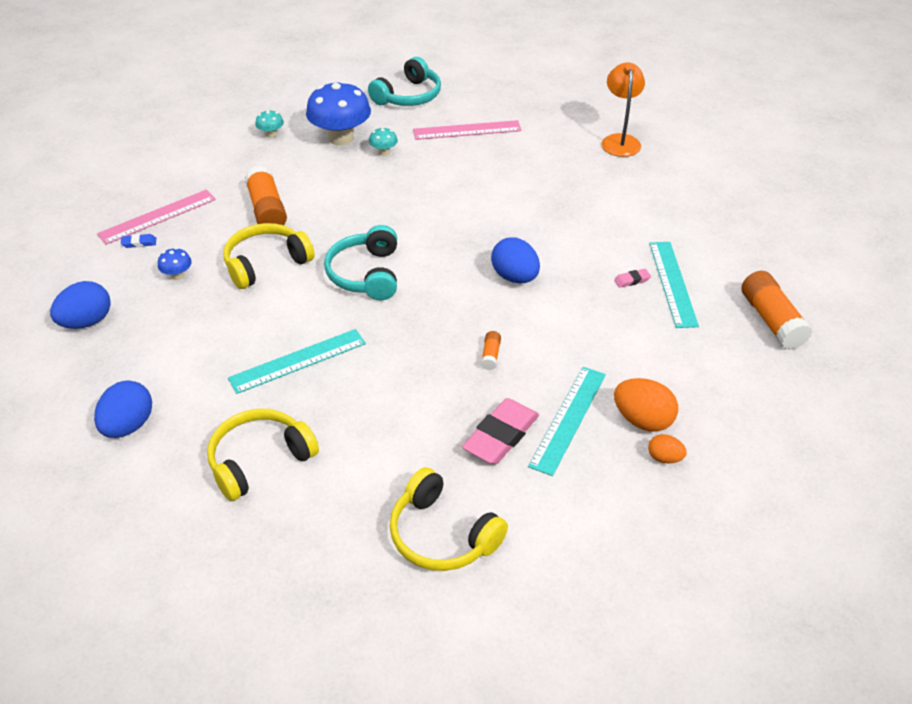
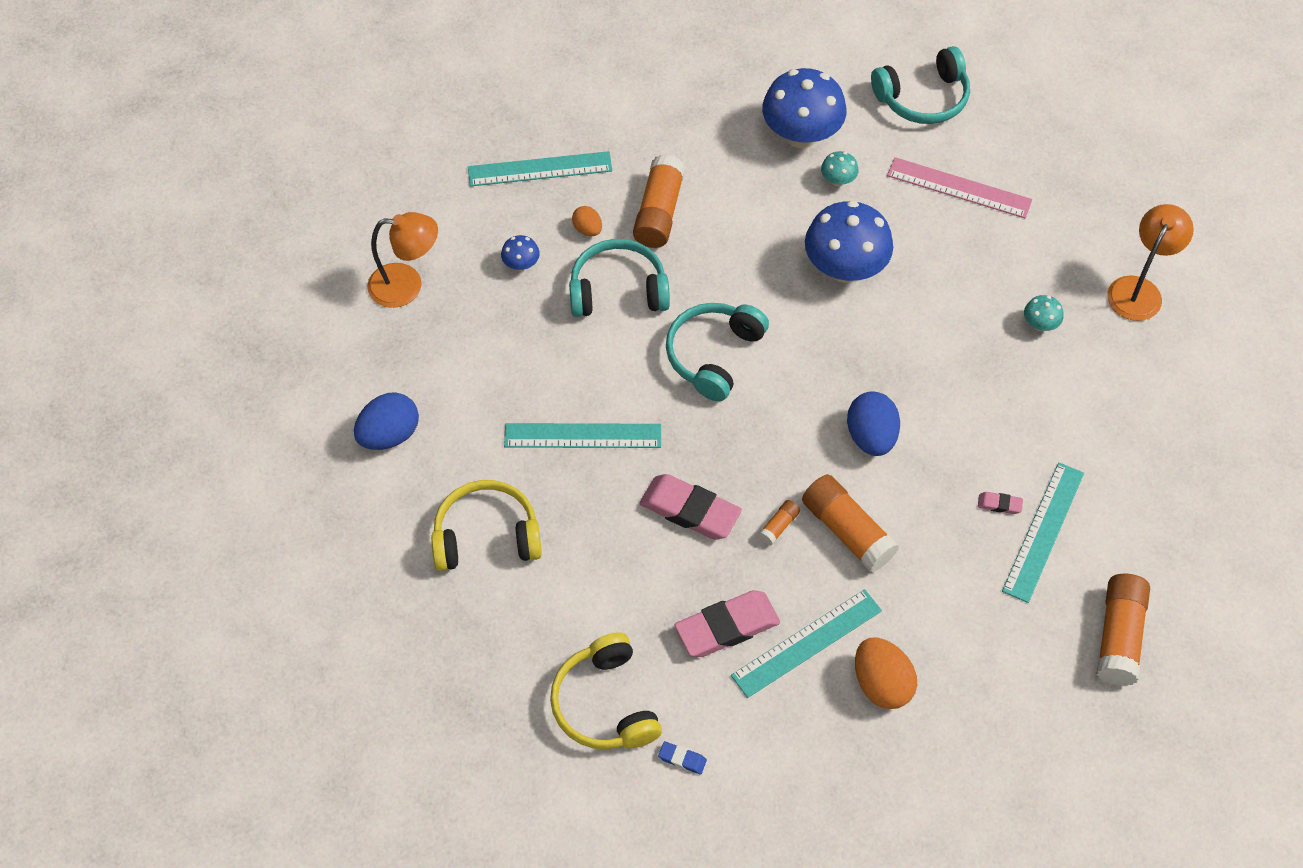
camera: 30 degrees right, 15 degrees up
(87, 322) = (407, 285): blue egg -> orange lamp
(139, 243) = (504, 199): blue eraser -> blue eraser (682, 759)
(157, 217) = (540, 169): pink ruler -> turquoise ruler
(266, 263) = (618, 290): yellow headphones -> turquoise headphones
(271, 134) = (724, 94): turquoise mushroom -> turquoise mushroom (1040, 324)
(416, 373) = (690, 511): none -> pink eraser
(424, 194) = (845, 268): none -> blue mushroom
(542, 337) = (847, 530): none -> orange glue stick
(664, 458) = (872, 737): orange egg -> orange egg (587, 229)

